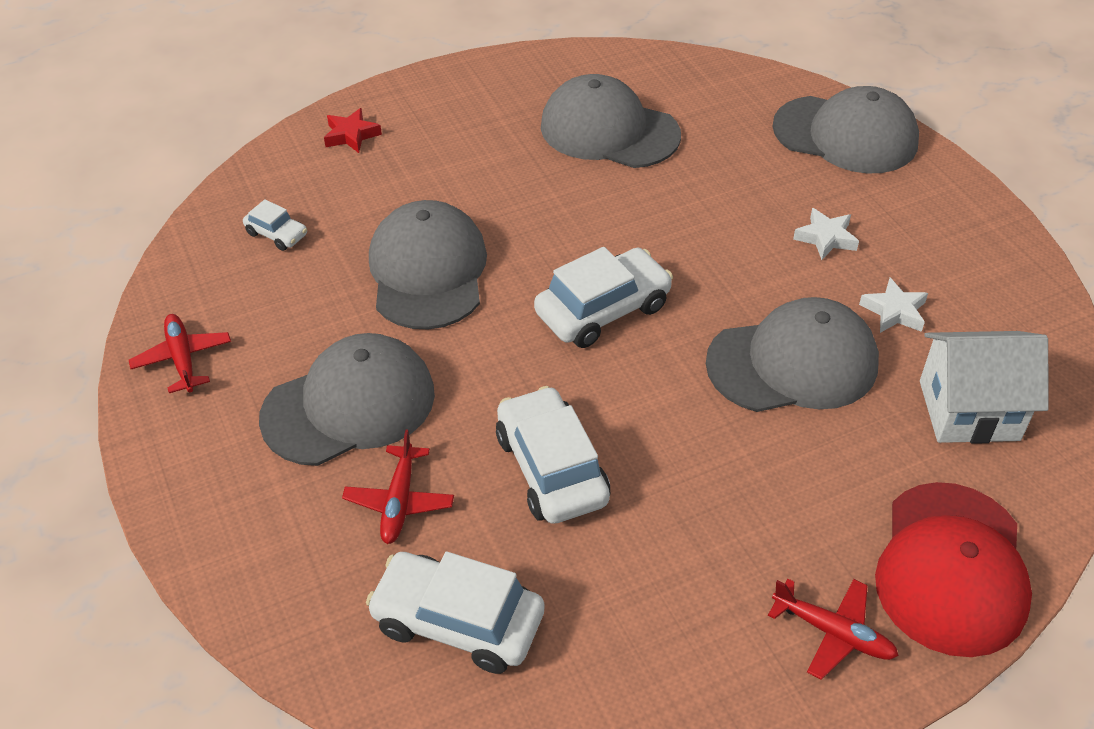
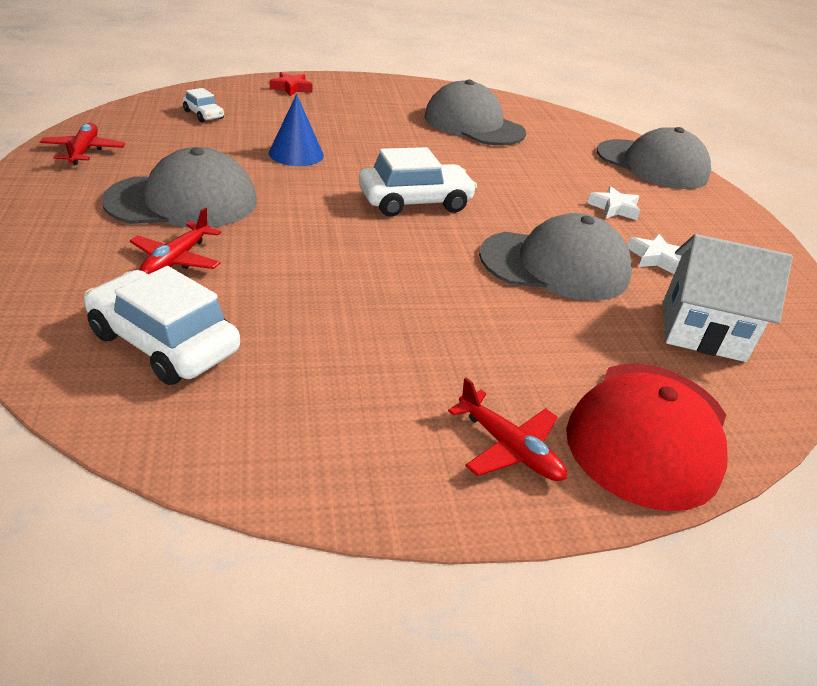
camera: 10 degrees right, 10 degrees down
(428, 271) = (296, 154): grey cap -> blue cone
(551, 468) = (315, 273): white car -> none

